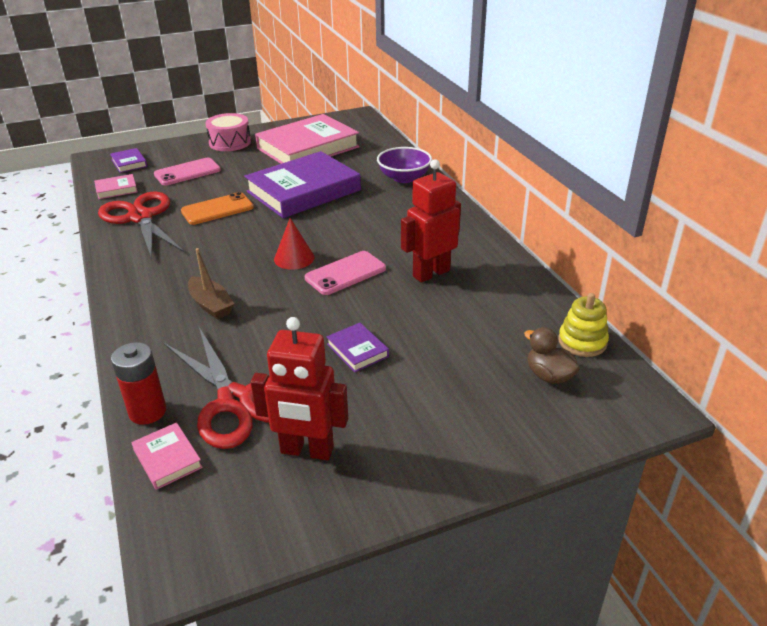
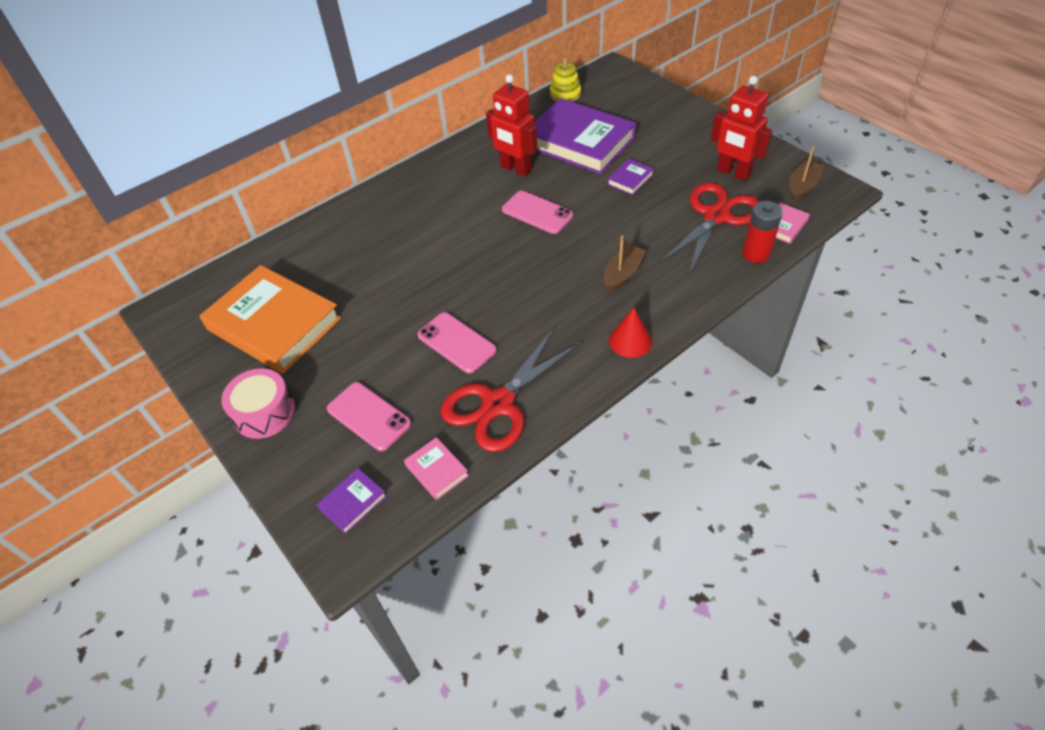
camera: 105 degrees left, 15 degrees up
(217, 209) = (456, 343): orange phone -> pink phone
(223, 519) = (802, 186): none -> brown boat
(294, 258) = (528, 250): red cone -> red cone (630, 340)
(303, 191) = (393, 288): purple book -> purple book (579, 142)
(307, 451) = (733, 173): red robot -> red robot turned 135 degrees clockwise
(308, 148) = (274, 324): pink book -> orange book
(404, 178) = (344, 224): purple bowl -> none
(549, 376) = (606, 102): brown duck -> none

